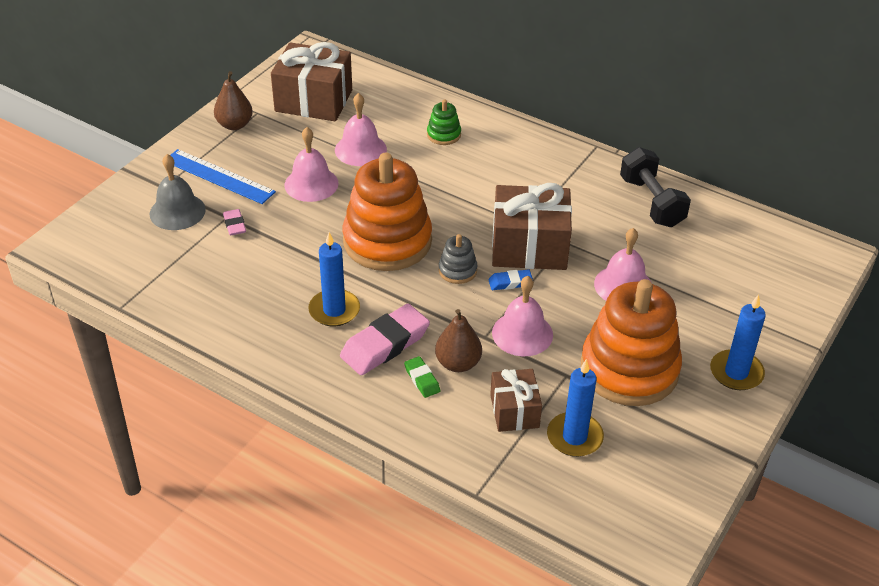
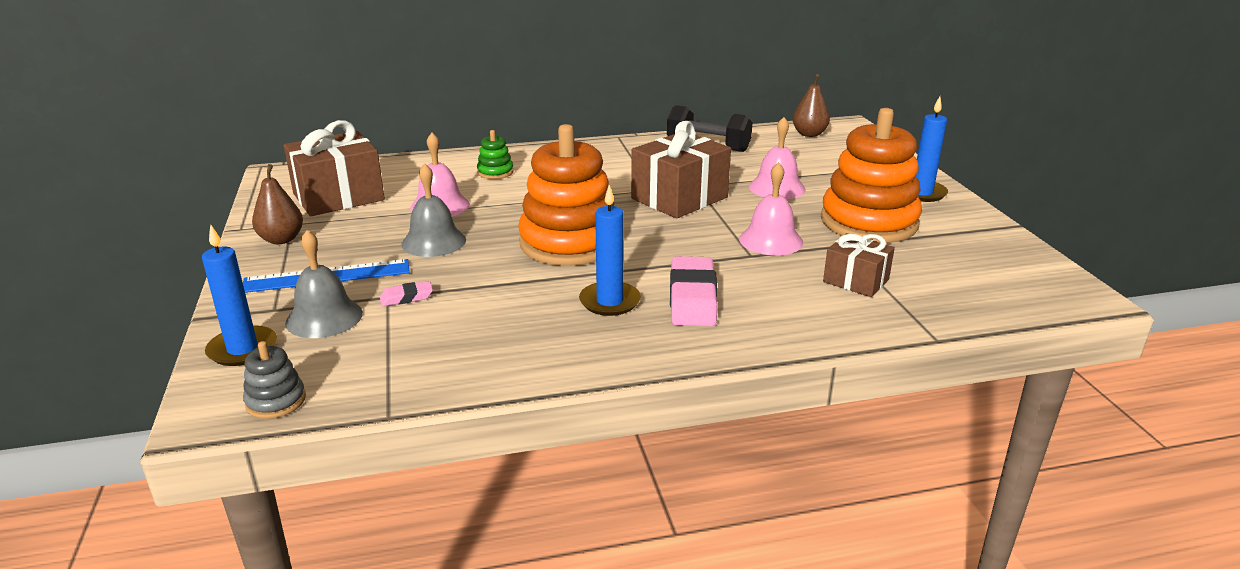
camera: 45 degrees left, 15 degrees down
(234, 225) = (406, 297): pink eraser -> pink eraser turned 45 degrees counterclockwise
(311, 184) = (434, 242): pink bell -> grey bell
(422, 379) = (761, 301): green eraser -> none
(457, 270) = (657, 232): grey stacking toy -> grey stacking toy (276, 401)
(458, 363) = (765, 278): brown pear -> brown pear (809, 134)
(510, 282) = (706, 220): blue eraser -> none
(574, 437) = (917, 271): blue candle -> blue candle (242, 349)

